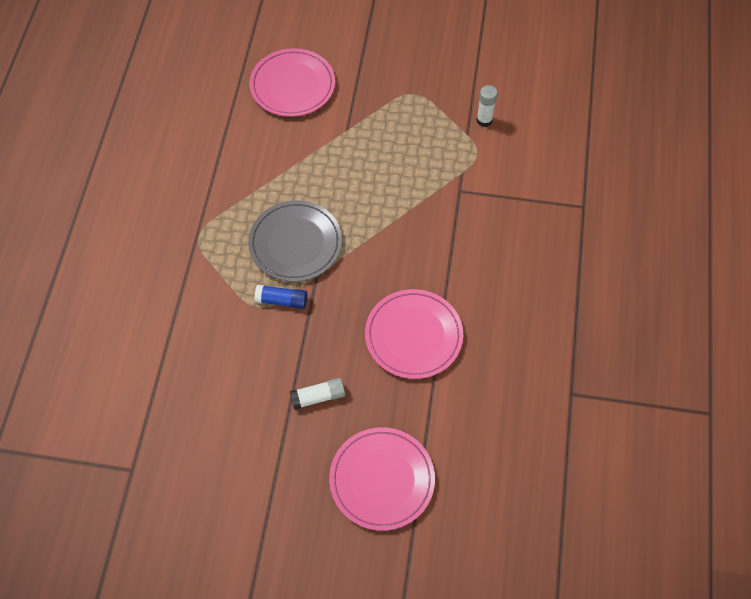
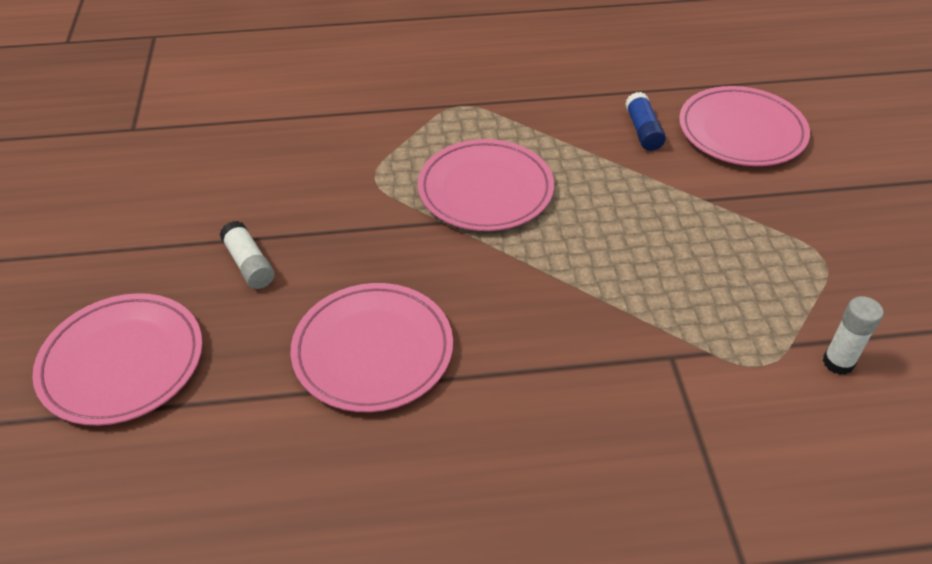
camera: 75 degrees right, 15 degrees down
(282, 301) = (390, 197): blue glue stick -> blue glue stick (643, 131)
(295, 243) = (485, 190): grey plate -> pink plate

